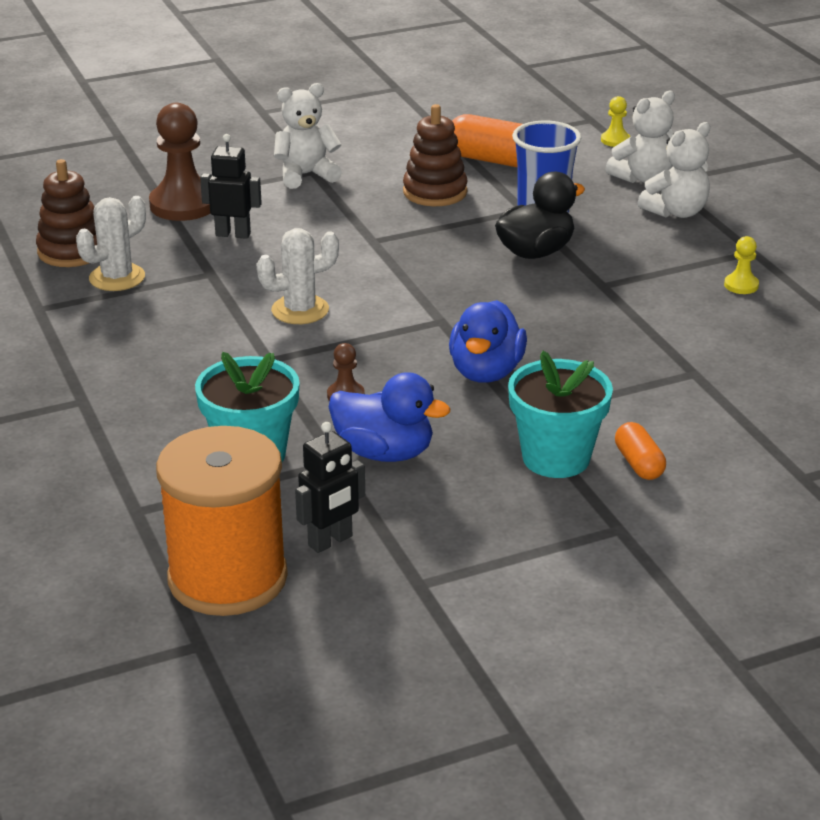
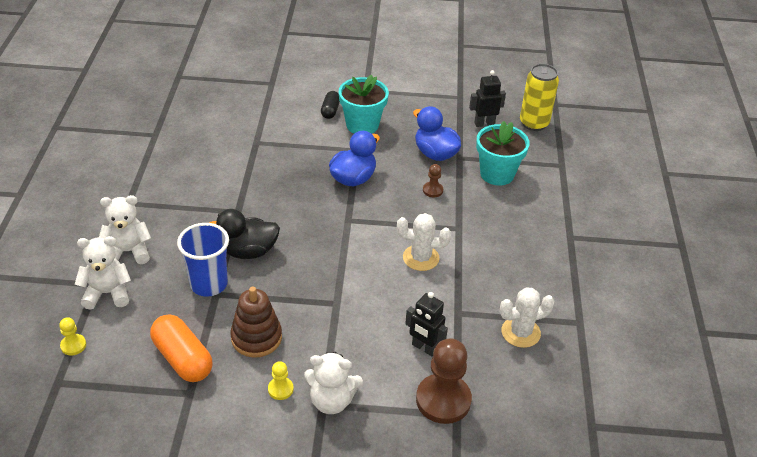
camera: 155 degrees left, 10 degrees up
(72, 251) = (543, 375): brown stacking toy -> none
(227, 578) = (534, 123): orange spool -> yellow can
(639, 464) = (330, 111): orange capsule -> black capsule
(741, 285) = (167, 182): yellow pawn -> yellow pawn (280, 389)

